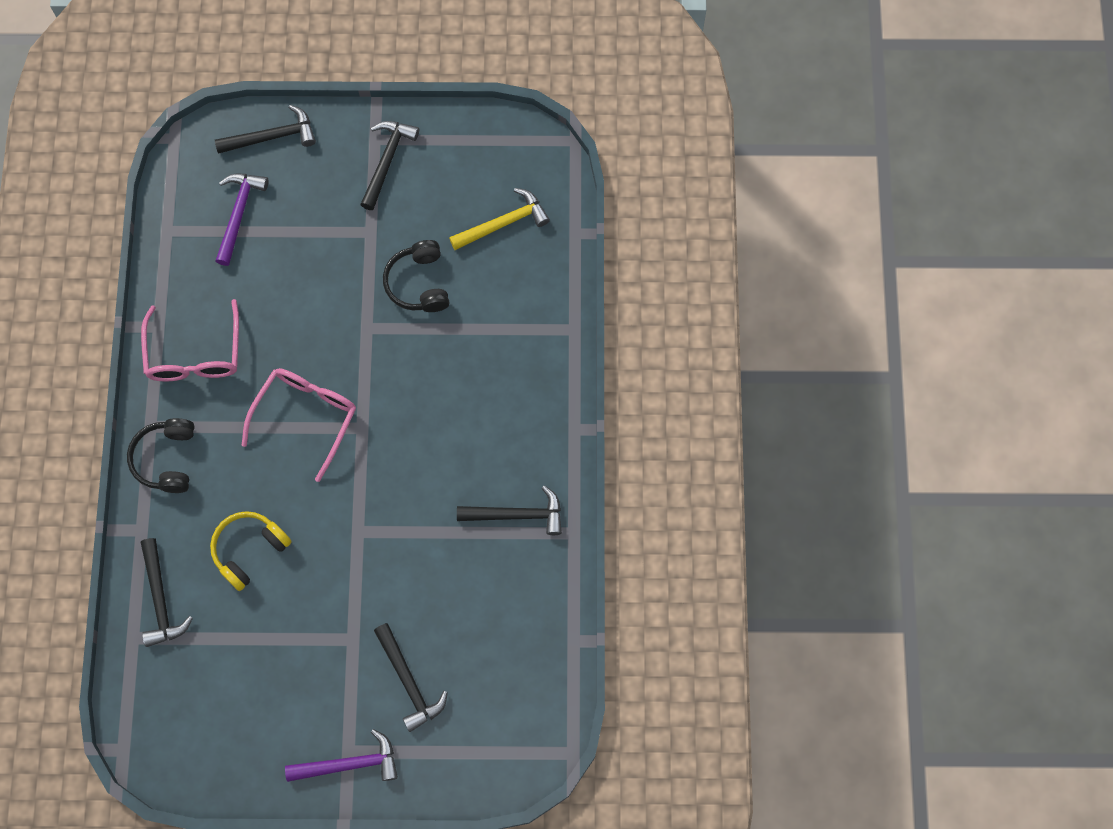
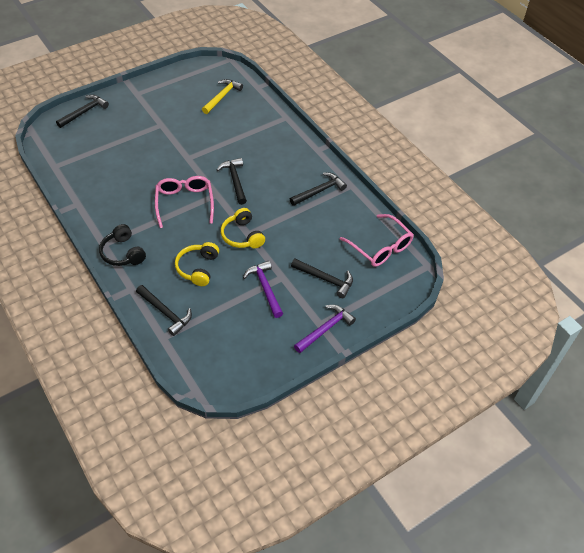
camera: 35 degrees left, 20 degrees down
(195, 354) = (106, 205): pink glasses -> pink glasses (380, 247)
(238, 214) = (88, 145): purple hammer -> purple hammer (265, 288)
(347, 530) = (242, 236): none -> yellow headphones
(387, 161) = (149, 98): black hammer -> black hammer (235, 180)
(419, 283) = (200, 132): black headphones -> none

